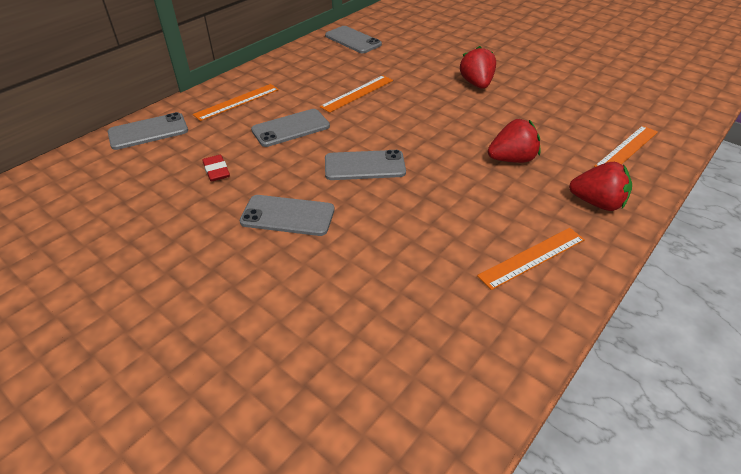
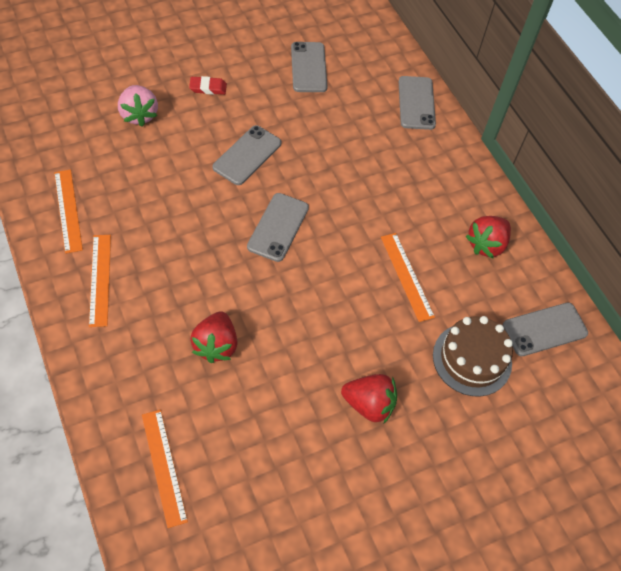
camera: 110 degrees right, 15 degrees up
(216, 171) = (331, 131): red eraser -> red eraser (208, 88)
(237, 102) = (439, 173): orange ruler -> orange ruler (68, 210)
(278, 341) = (139, 115): none -> pink strawberry
(291, 128) = (368, 197): grey phone -> grey phone (308, 67)
(401, 58) = (472, 359): none -> brown cake
(597, 203) = (117, 371): red strawberry -> red strawberry (486, 244)

